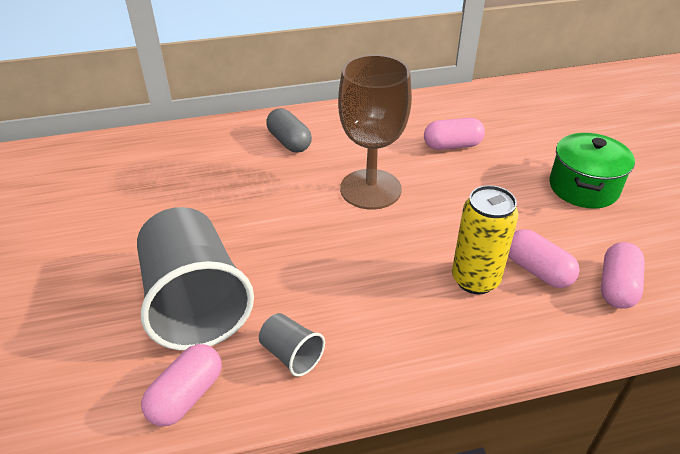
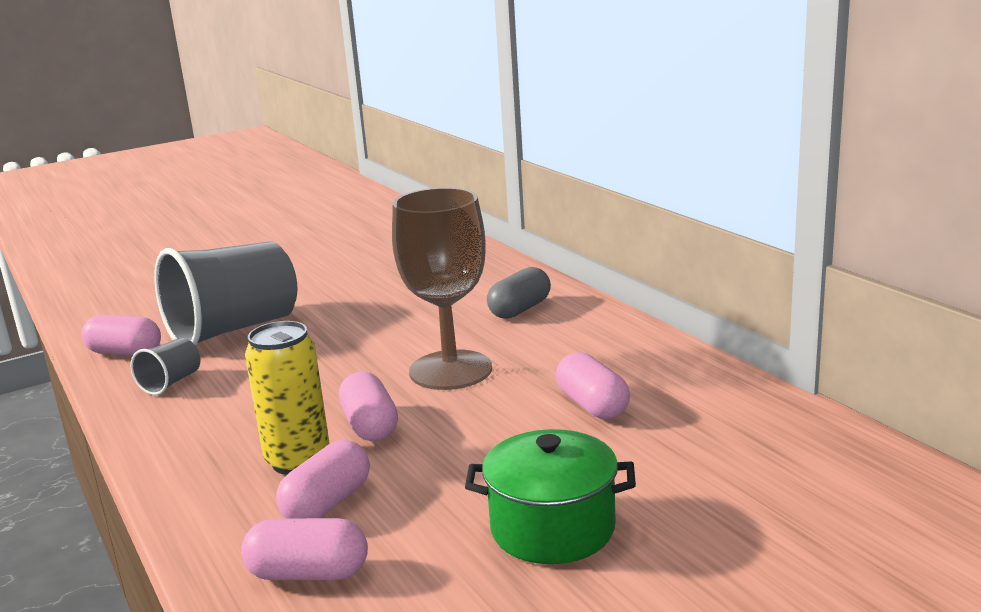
camera: 75 degrees right, 20 degrees down
(437, 238) = (370, 426): none -> pink capsule

